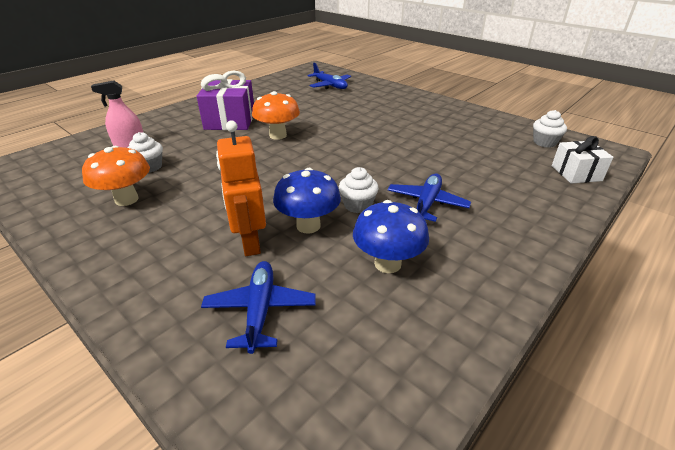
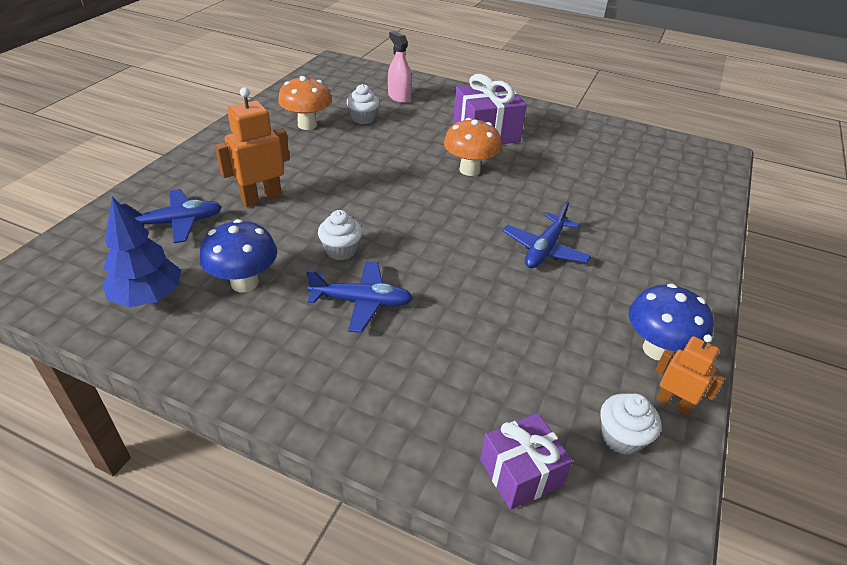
camera: 70 degrees right, 5 degrees up
(308, 226) = (294, 225): blue mushroom -> blue mushroom (657, 349)
(330, 85) = (658, 179): blue plane -> blue plane (544, 250)
(394, 337) = (148, 297): none -> blue tree
(519, 125) = (673, 403): none -> orange robot
(576, 173) = (520, 472): white gift -> purple gift

